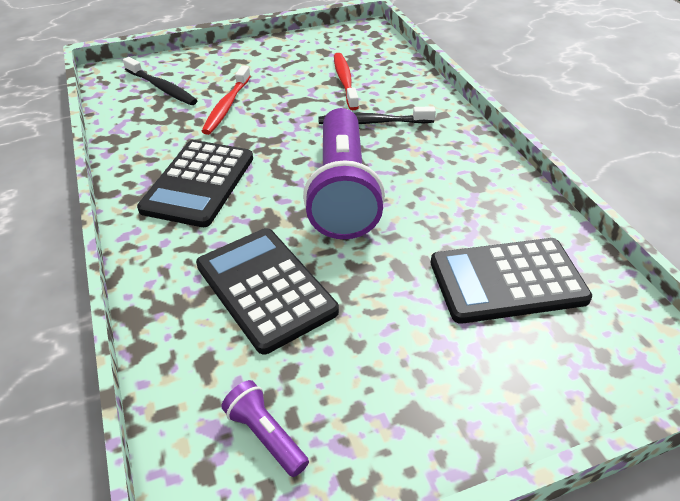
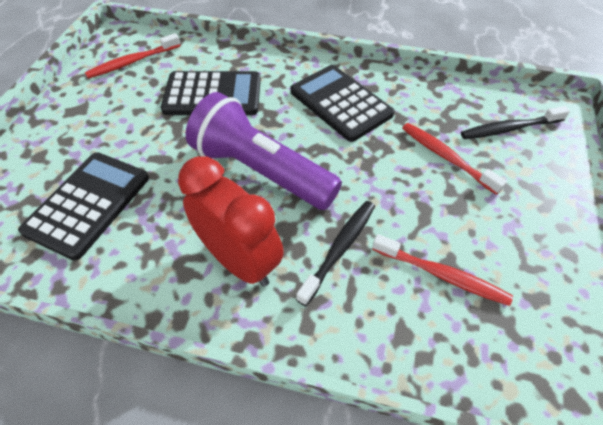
camera: 125 degrees right, 10 degrees up
(265, 435) = (132, 62): purple flashlight -> red toothbrush
(438, 160) = (239, 260): none -> red clock

